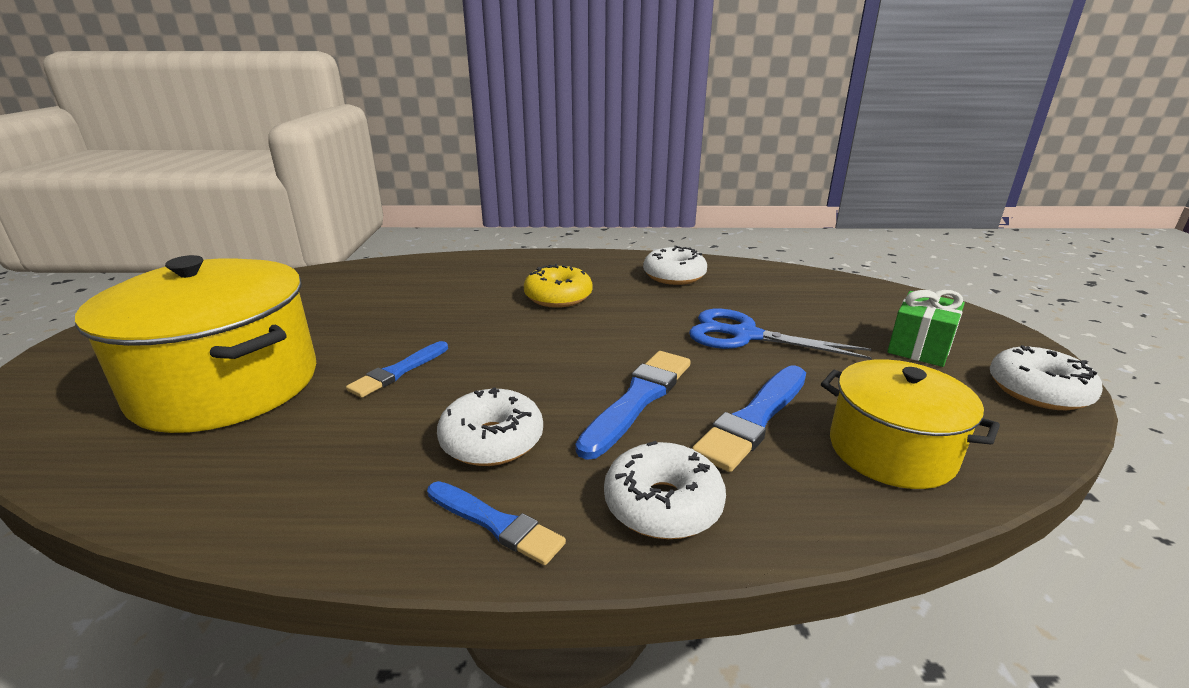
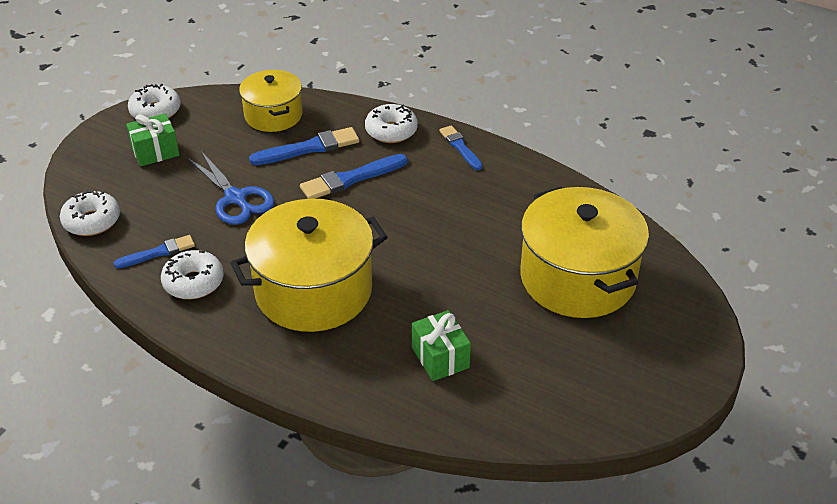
camera: 150 degrees left, 15 degrees up
(395, 291) = (440, 357): none -> green gift
(398, 371) = (470, 250): blue brush -> blue brush (158, 252)
(492, 441) = (441, 183): white donut -> white donut (92, 221)
(558, 297) = (313, 290): yellow donut -> yellow pot

